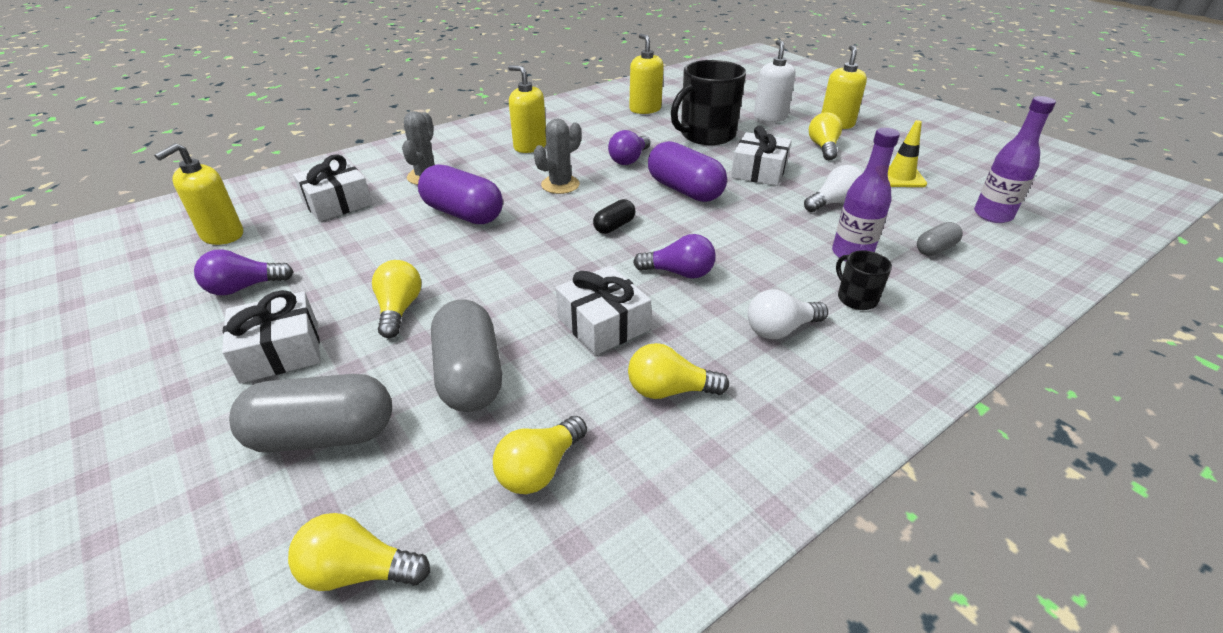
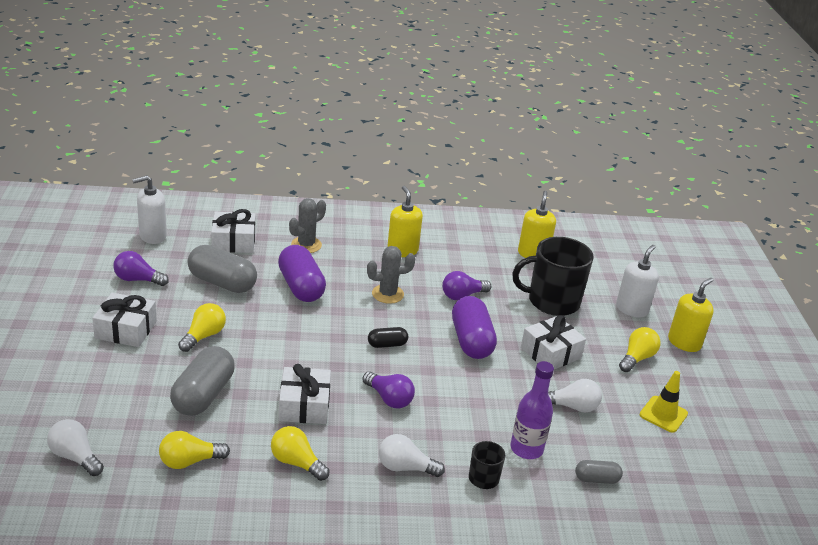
camera: 30 degrees right, 5 degrees down
(222, 235) = (152, 236): yellow soap dispenser -> white soap dispenser
(323, 435) = (110, 387): grey capsule -> grey capsule (222, 283)
(358, 571) = (75, 457): yellow light bulb -> white light bulb
(992, 215) = (690, 482): purple bottle -> none

